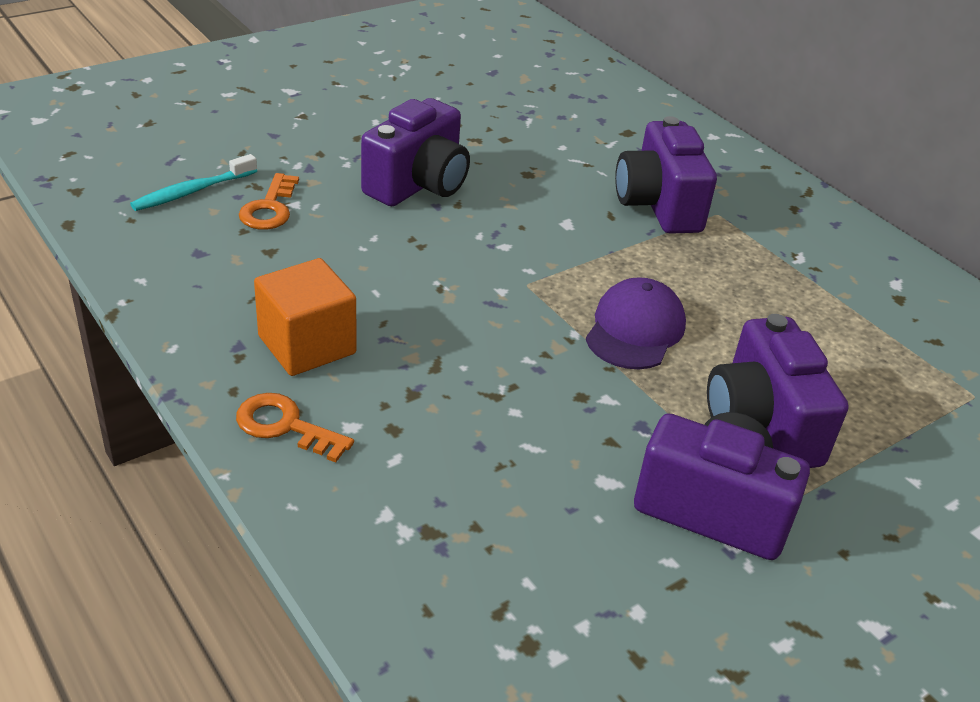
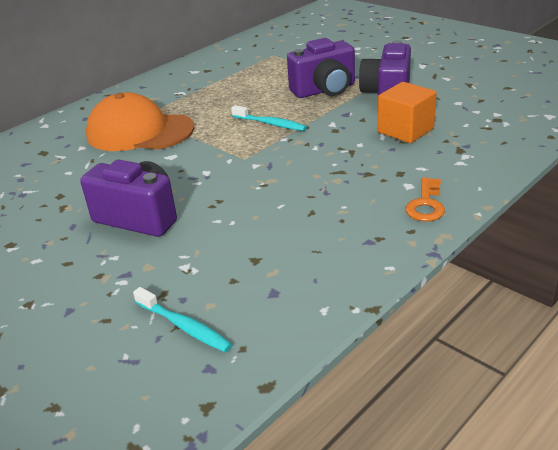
camera: 95 degrees left, 5 degrees down
(269, 208) = (196, 276): orange key -> none
(307, 345) = (350, 216): orange cube -> orange cube (405, 130)
(635, 329) = (270, 124): purple cap -> turquoise toothbrush
(658, 205) = (139, 132): purple camera -> orange cap

